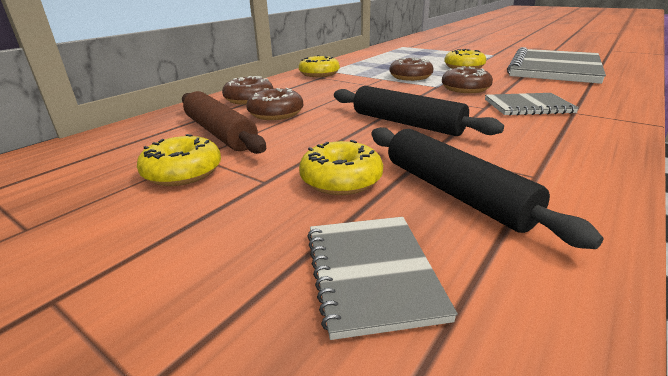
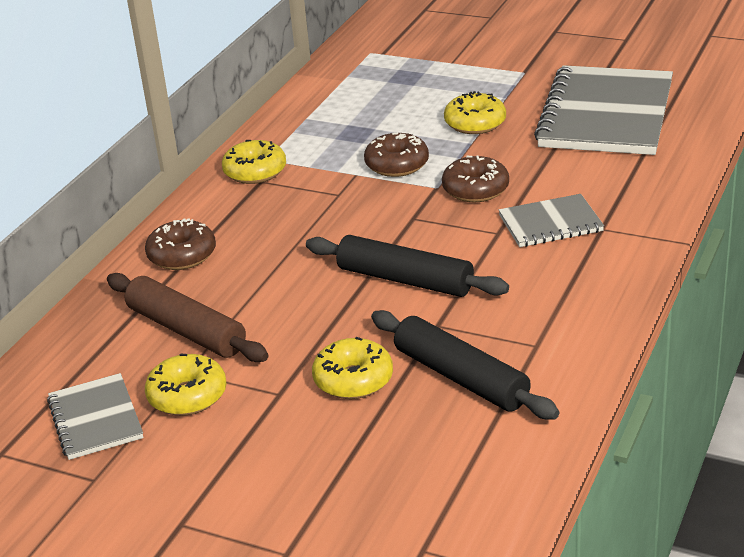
camera: 10 degrees left, 5 degrees up
(276, 114) = (236, 283): brown donut -> none
(371, 273) = (402, 464): grey notebook -> grey notebook (95, 419)

